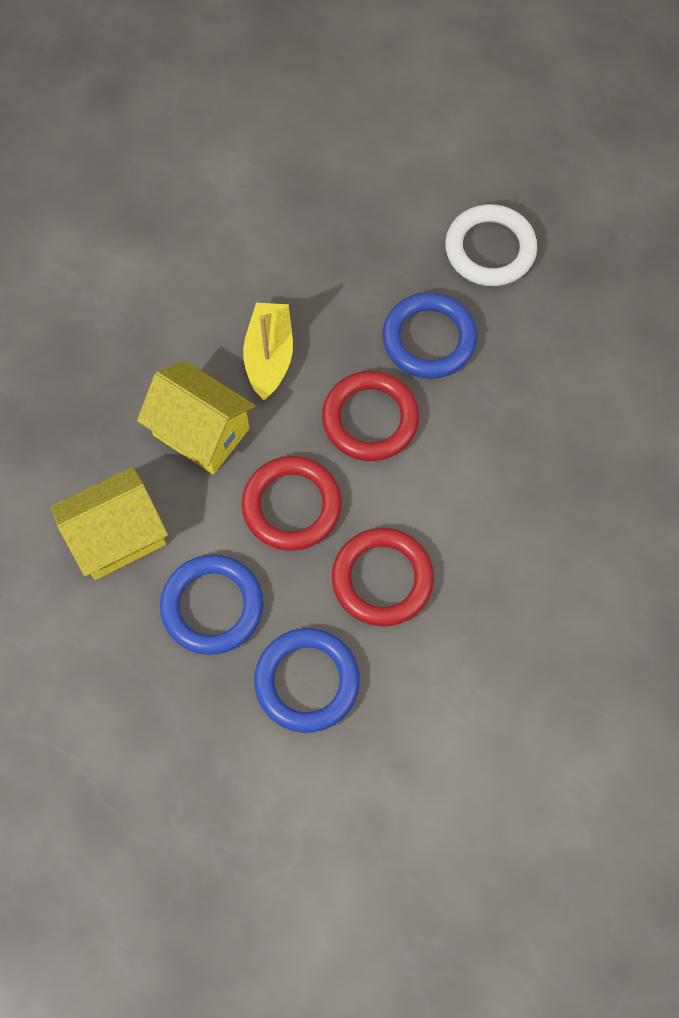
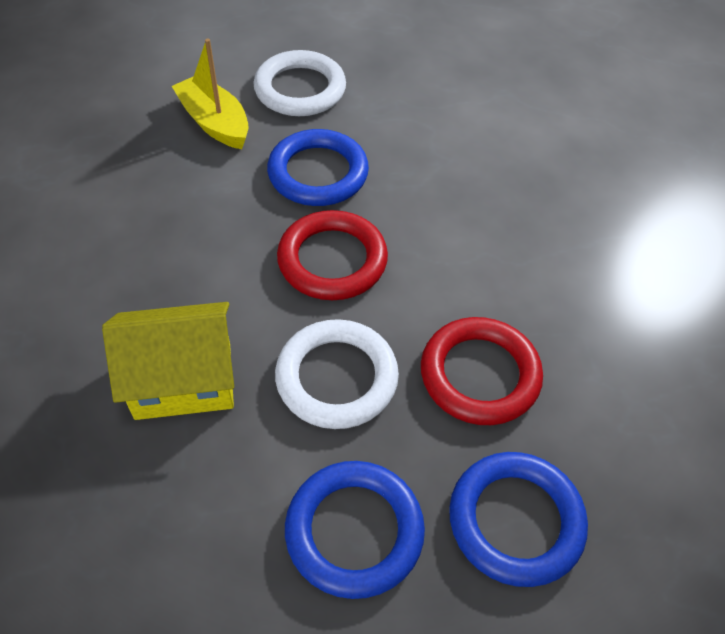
camera: 45 degrees left, 15 degrees down
(118, 536) = (185, 547): yellow house -> none
(269, 356) = (190, 274): yellow boat -> yellow boat (215, 123)
(292, 506) = (336, 378): red ring -> white ring

